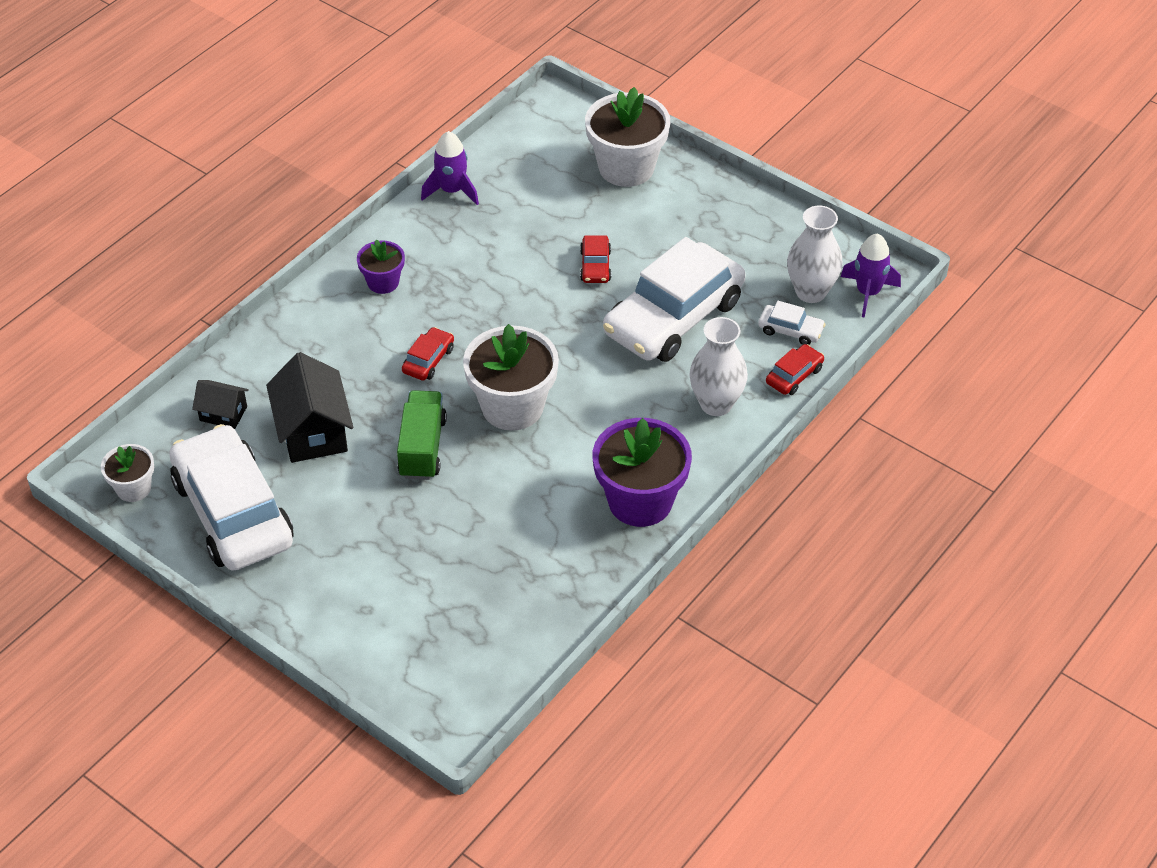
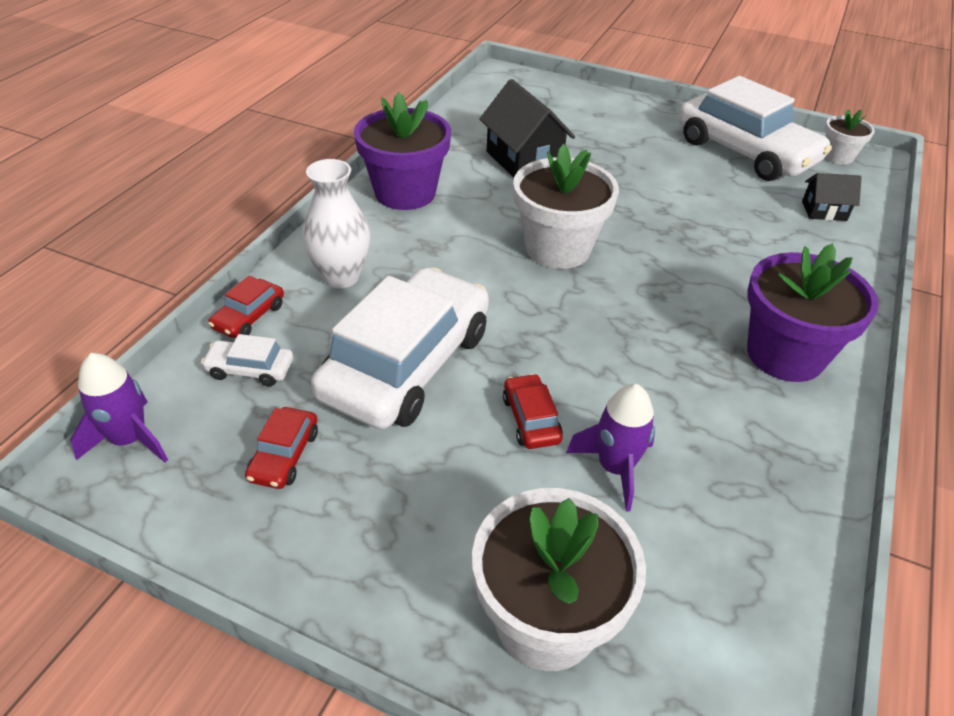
camera: 165 degrees right, 5 degrees down
(313, 432) = (731, 207): black house -> black house (524, 160)
(383, 282) = (785, 354): purple flower pot -> purple flower pot, size x1.86
(422, 448) = (623, 207): green truck -> none
(428, 360) = (670, 278): red car -> red car (284, 455)
(452, 191) = (801, 511): purple rocket -> purple rocket (615, 468)
(811, 292) = (217, 427): white vase -> none

